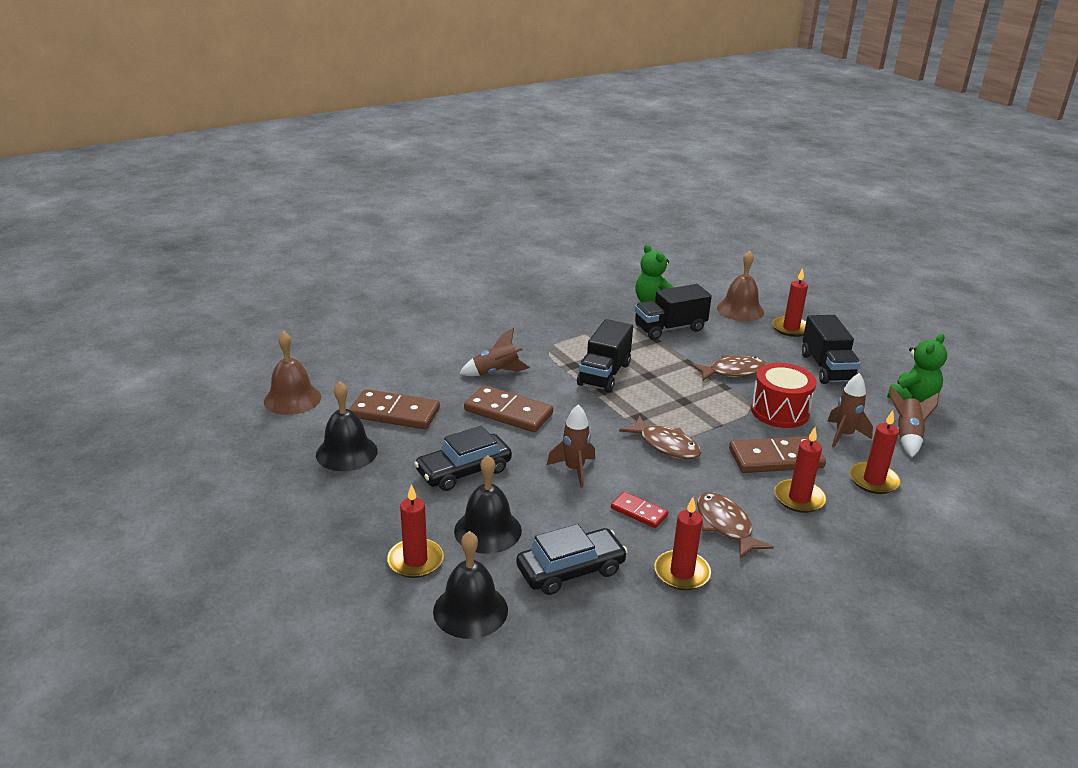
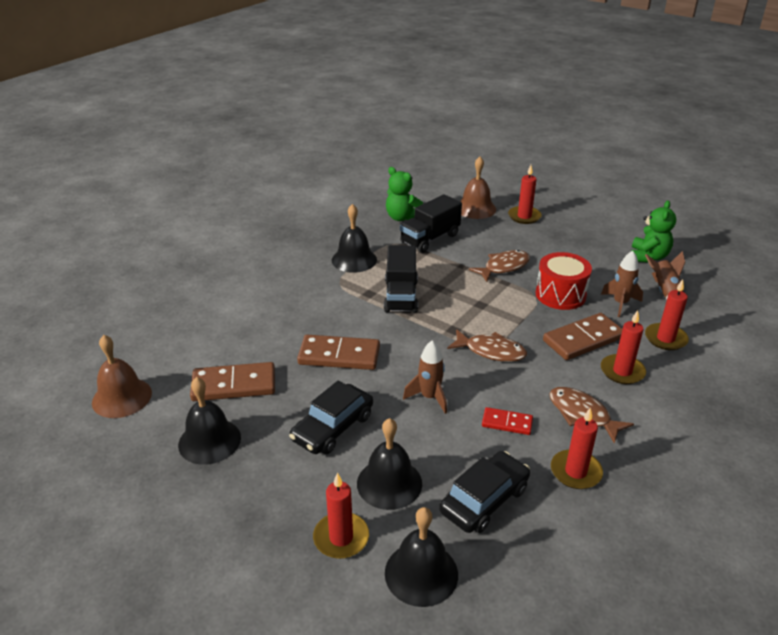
camera: 20 degrees left, 5 degrees up
(496, 373) = (305, 318): brown rocket -> none
(577, 331) = (354, 260): none -> black bell
(826, 368) = (572, 246): black truck -> none

